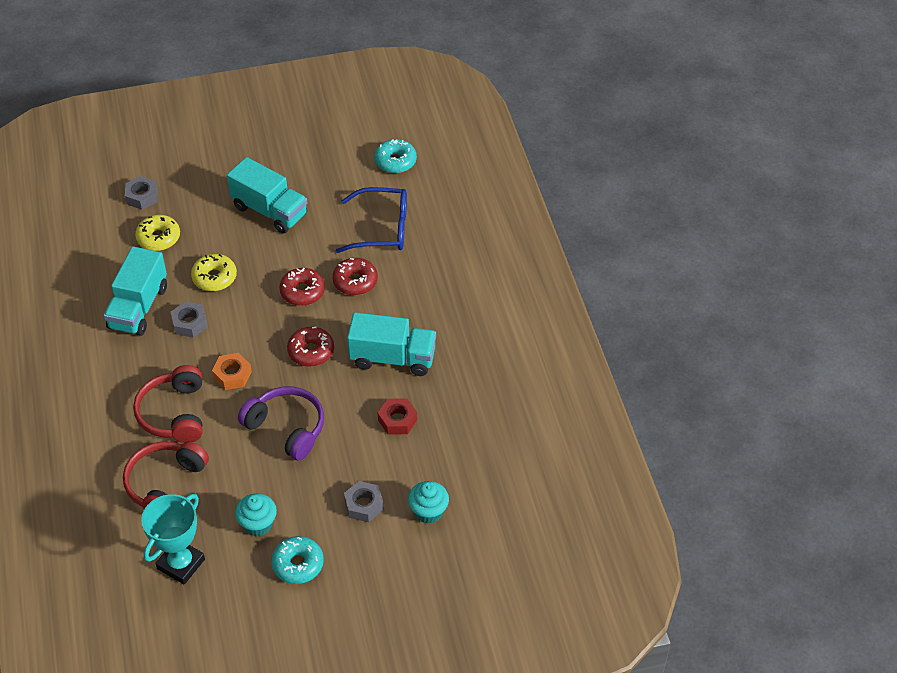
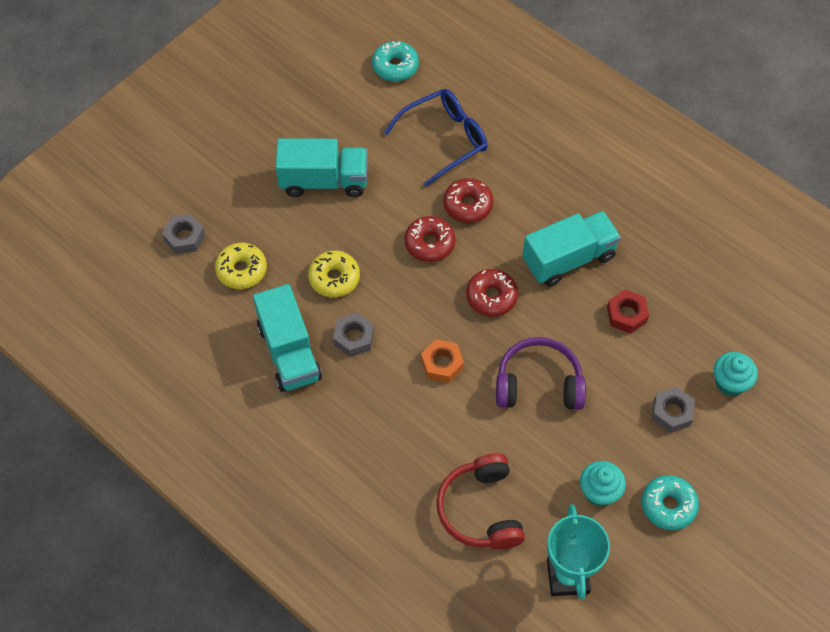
camera: 35 degrees left, 10 degrees up
(174, 413) = (423, 436): red headphones -> none

